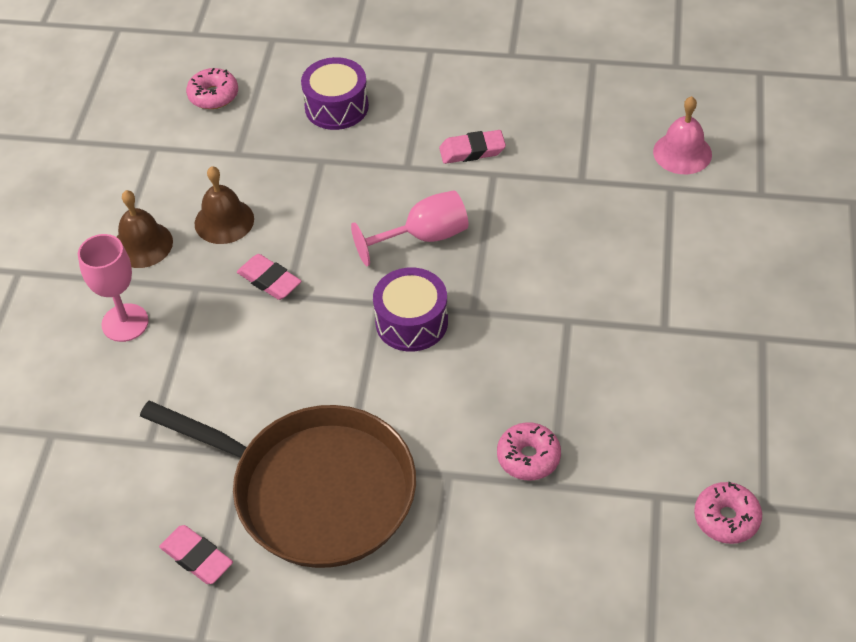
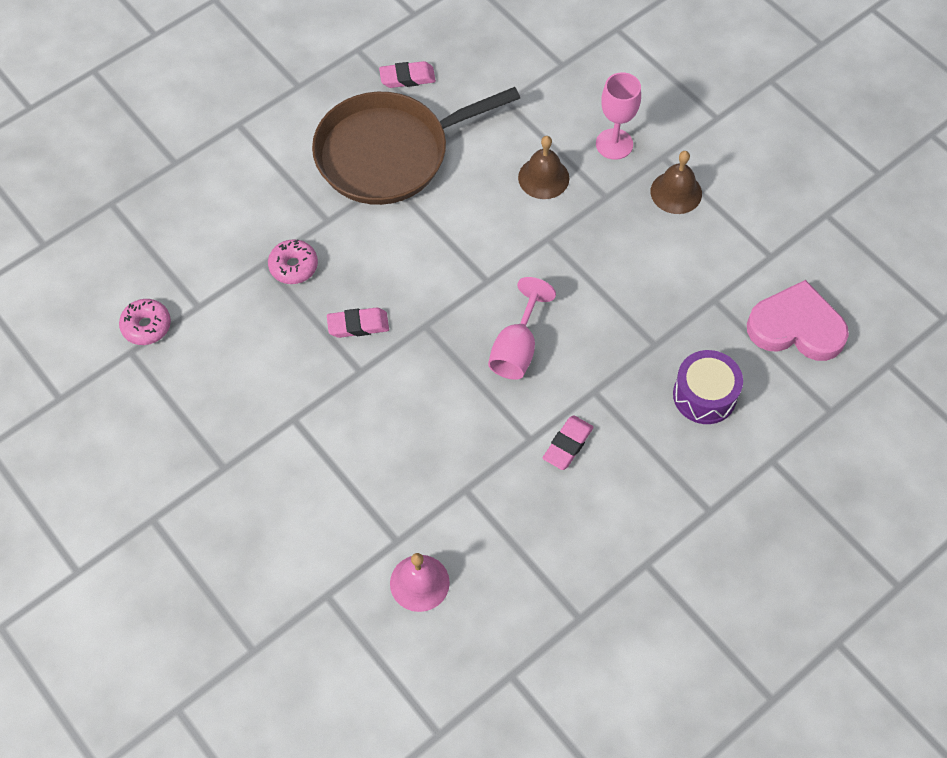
camera: 130 degrees right, 10 degrees up
(213, 95) = (796, 327): pink donut -> pink heart
(224, 221) = (652, 248): brown bell -> brown bell (543, 178)
(269, 280) = (571, 237): pink eraser -> pink eraser (358, 325)
(411, 322) = (454, 286): purple drum -> none

